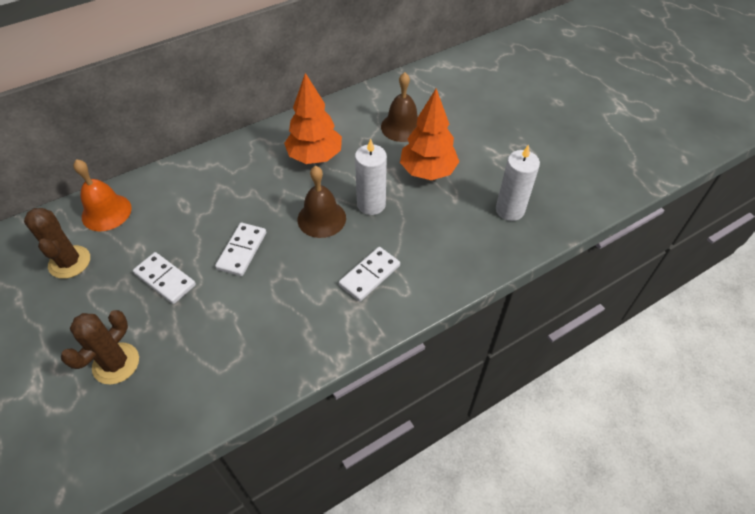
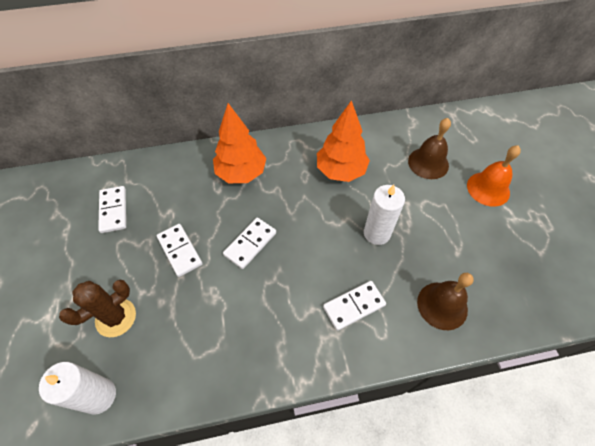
camera: 20 degrees right, 5 degrees up
(69, 262) = (113, 210): brown cactus -> white domino
(106, 212) = (156, 173): orange bell -> orange bell (488, 189)
(321, 218) = (328, 234): brown bell -> brown bell (442, 305)
(427, 171) = (439, 215): orange tree -> orange tree (241, 173)
(510, 210) = (510, 280): white candle -> white candle (99, 396)

